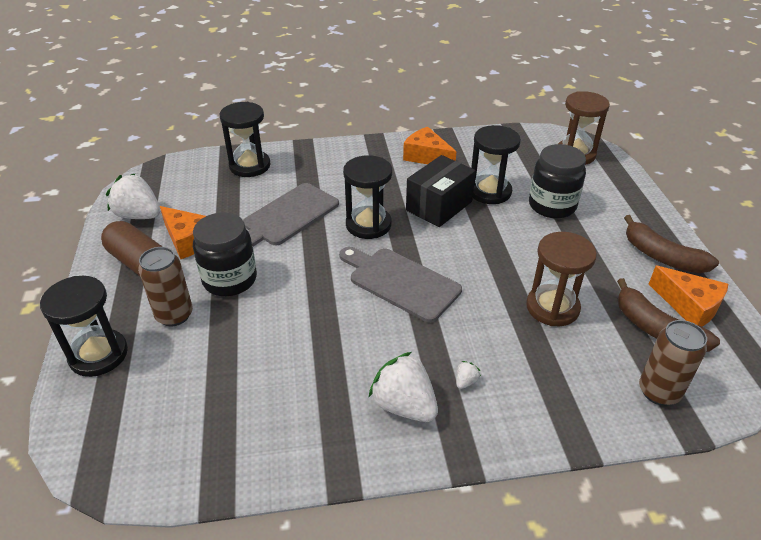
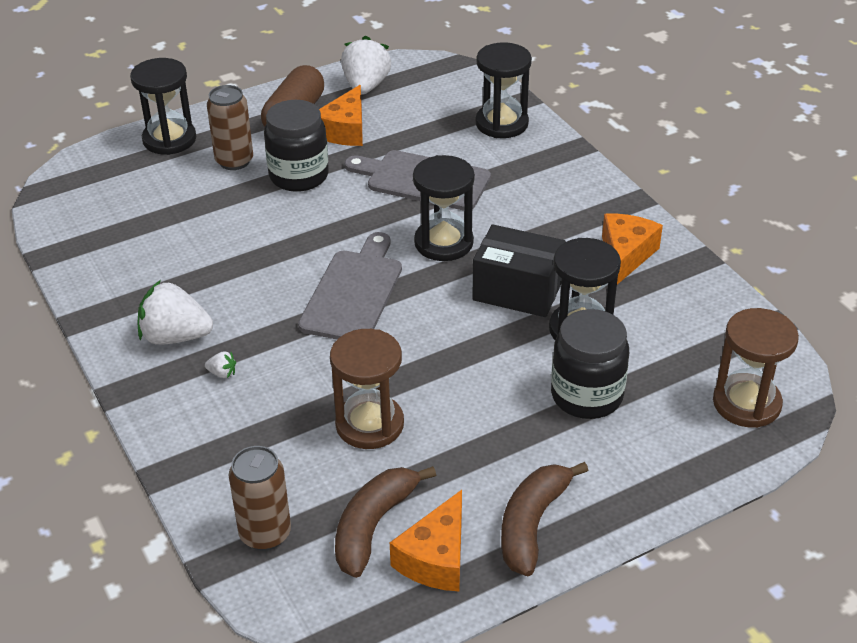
camera: 70 degrees right, 0 degrees up
(404, 405) = (175, 337): white strawberry -> white strawberry turned 105 degrees counterclockwise

